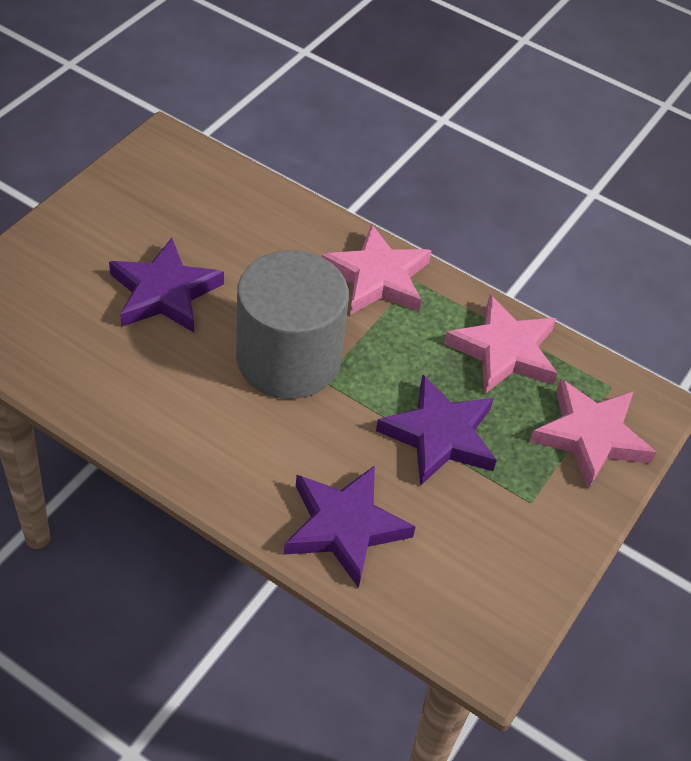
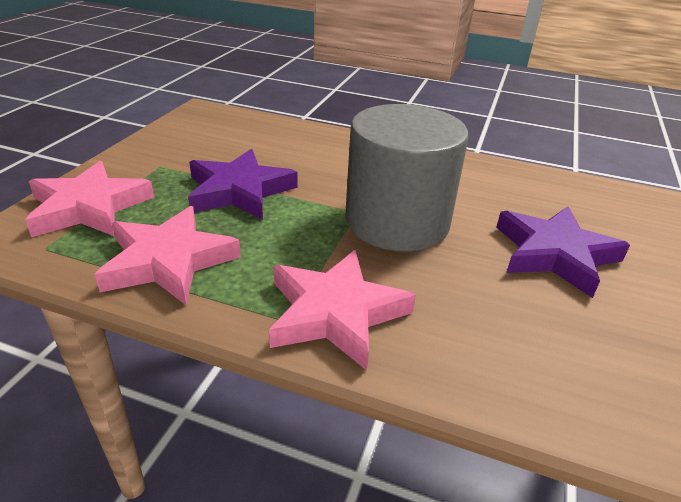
camera: 170 degrees right, 15 degrees down
(344, 527) = (305, 142): purple star -> none

